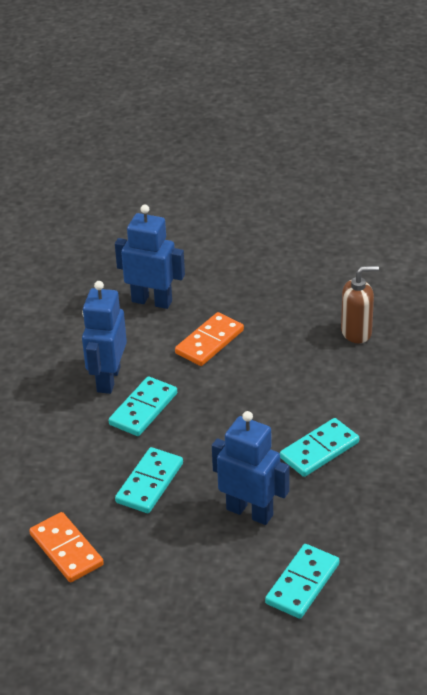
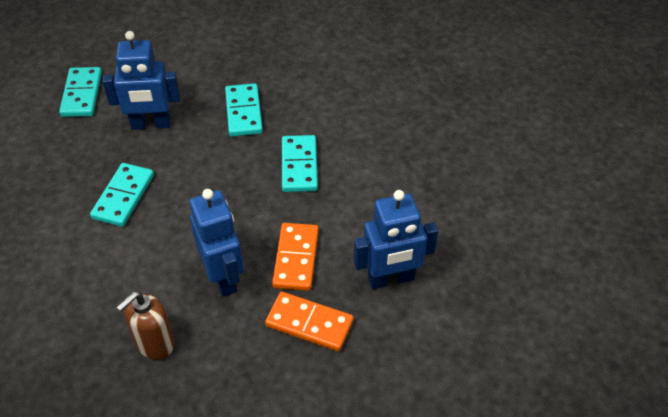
camera: 145 degrees right, 10 degrees up
(66, 550) = (263, 48): orange domino -> orange domino (309, 323)
(108, 379) = (353, 178): blue robot -> blue robot (223, 277)

